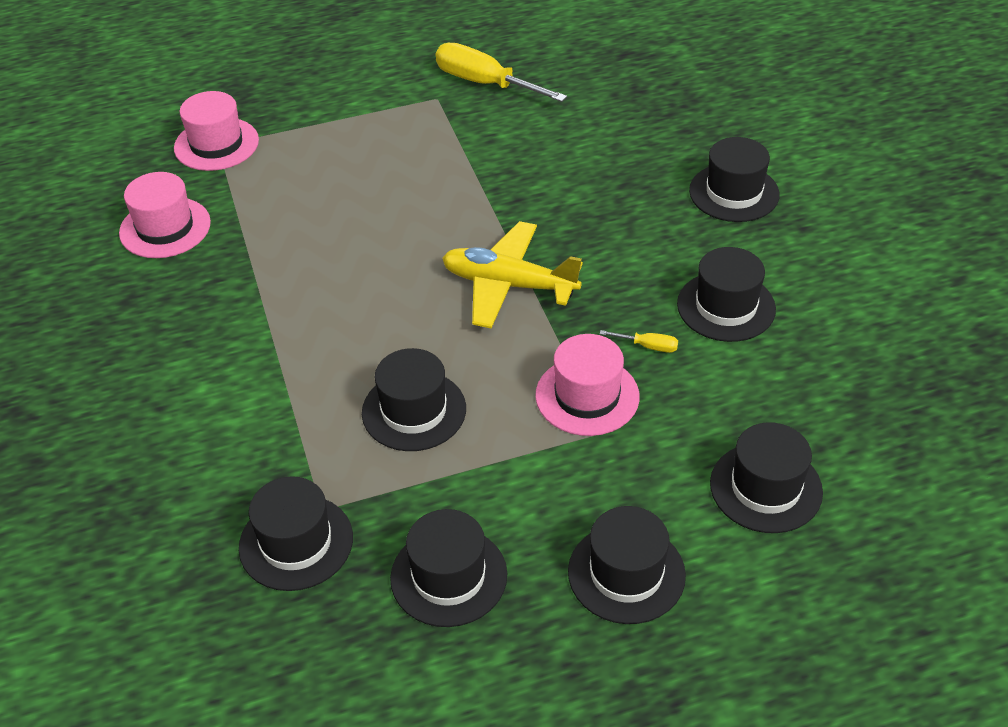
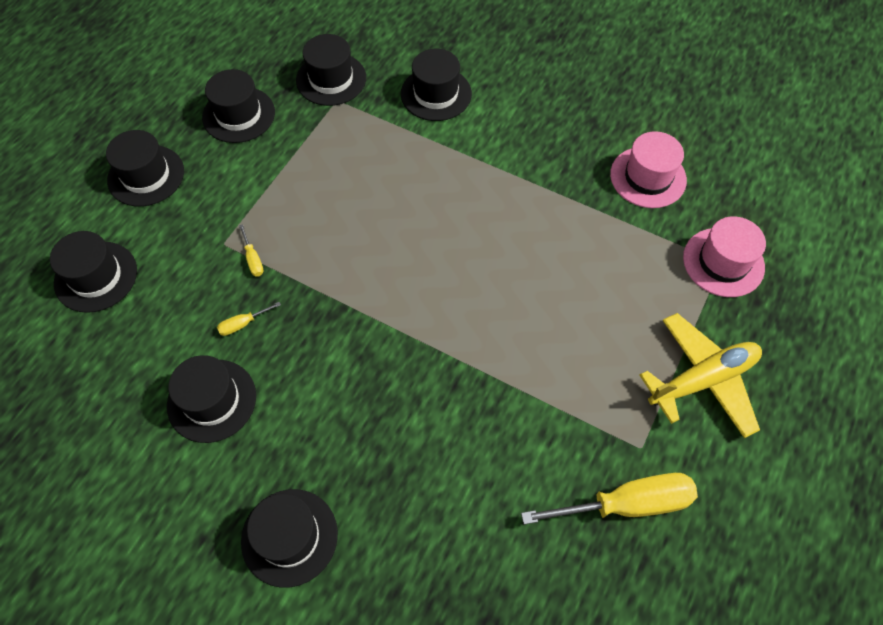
camera: 135 degrees right, 15 degrees up
(414, 411) = (347, 178): black hat -> black hat (436, 94)
(509, 285) = (381, 303): yellow plane -> yellow plane (702, 380)
(587, 396) = (253, 259): pink hat -> yellow screwdriver

